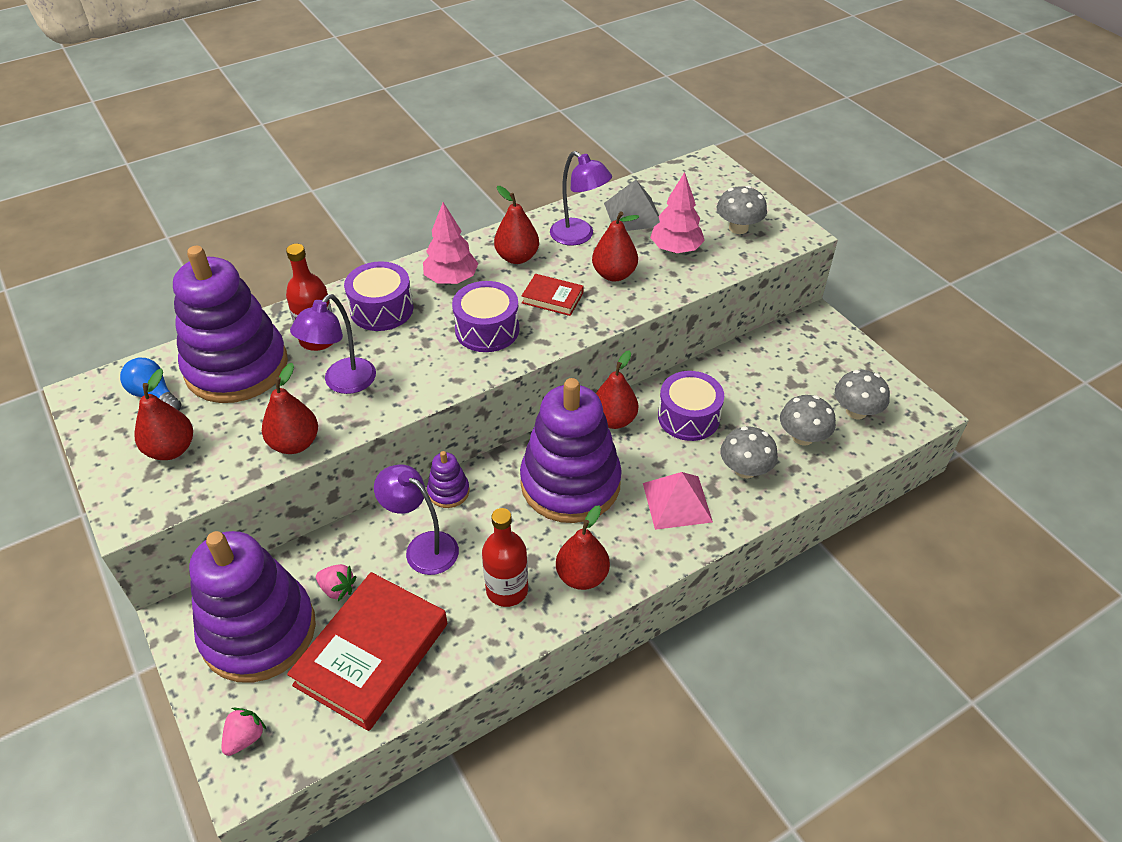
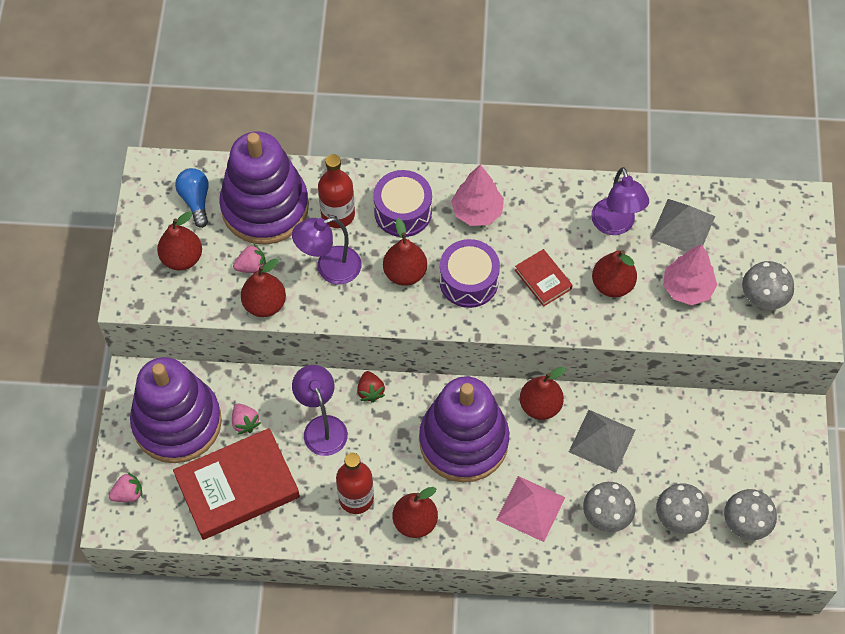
camera: 35 degrees right, 15 degrees up
(257, 420) = (252, 266): none -> pink strawberry
(448, 491) = (370, 391): purple stacking toy -> red strawberry
(517, 257) = (546, 219): red pear -> red pear (405, 273)
(688, 417) = (602, 441): purple drum -> grey pyramid

